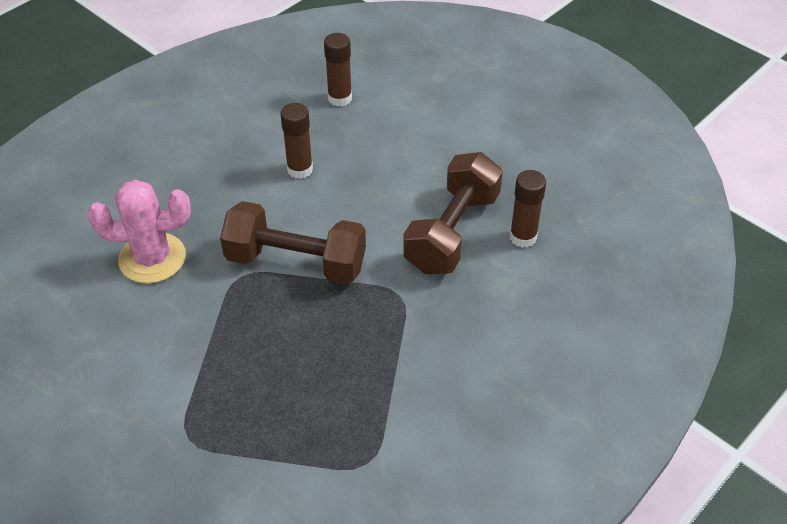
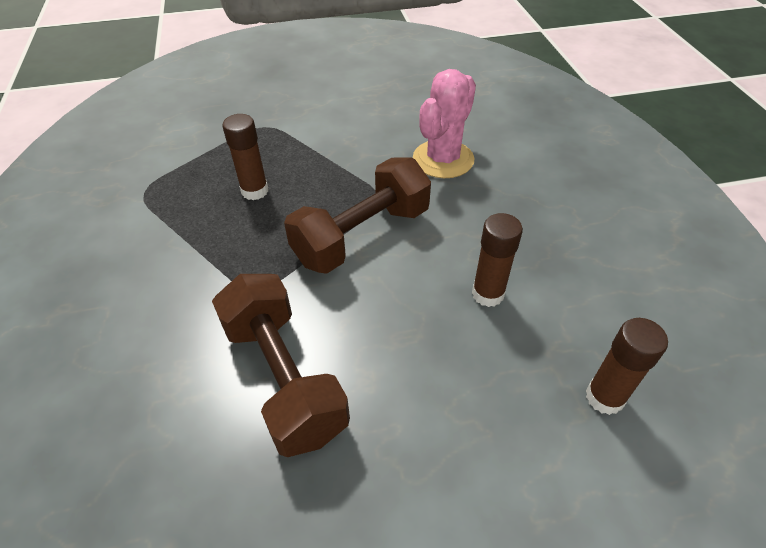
camera: 125 degrees right, 0 degrees up
(523, 237) = (209, 448): brown glue stick -> brown glue stick (255, 191)

